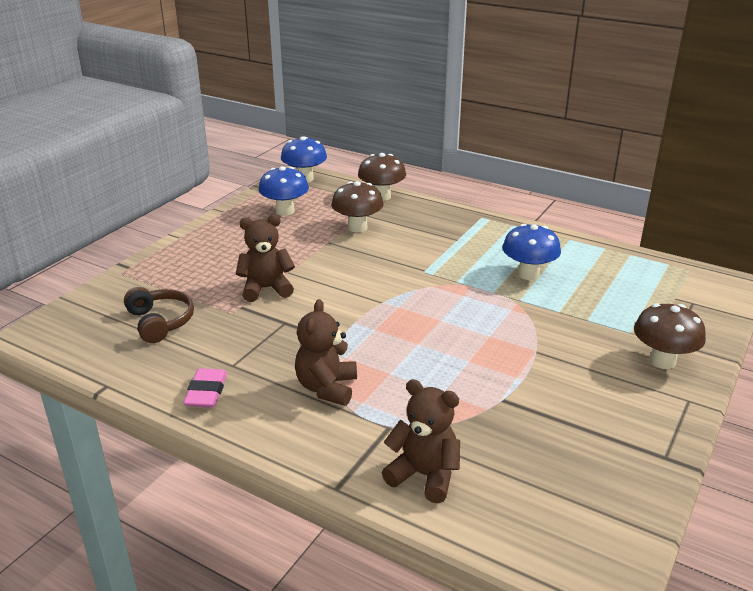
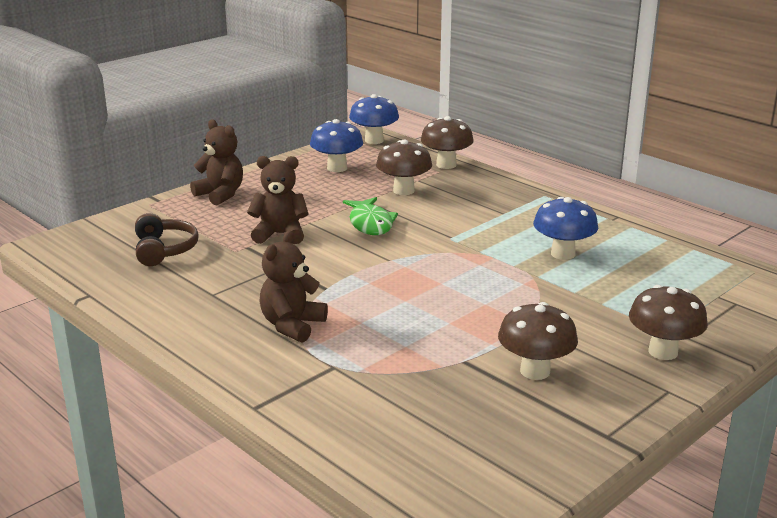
camera: 15 degrees right, 5 degrees down
(206, 392) = (176, 313): pink eraser -> none
(345, 266) = (370, 223): none -> green fish
(424, 475) = (345, 411): brown teddy bear -> brown teddy bear (220, 195)
(569, 400) = (535, 371): none -> brown mushroom

